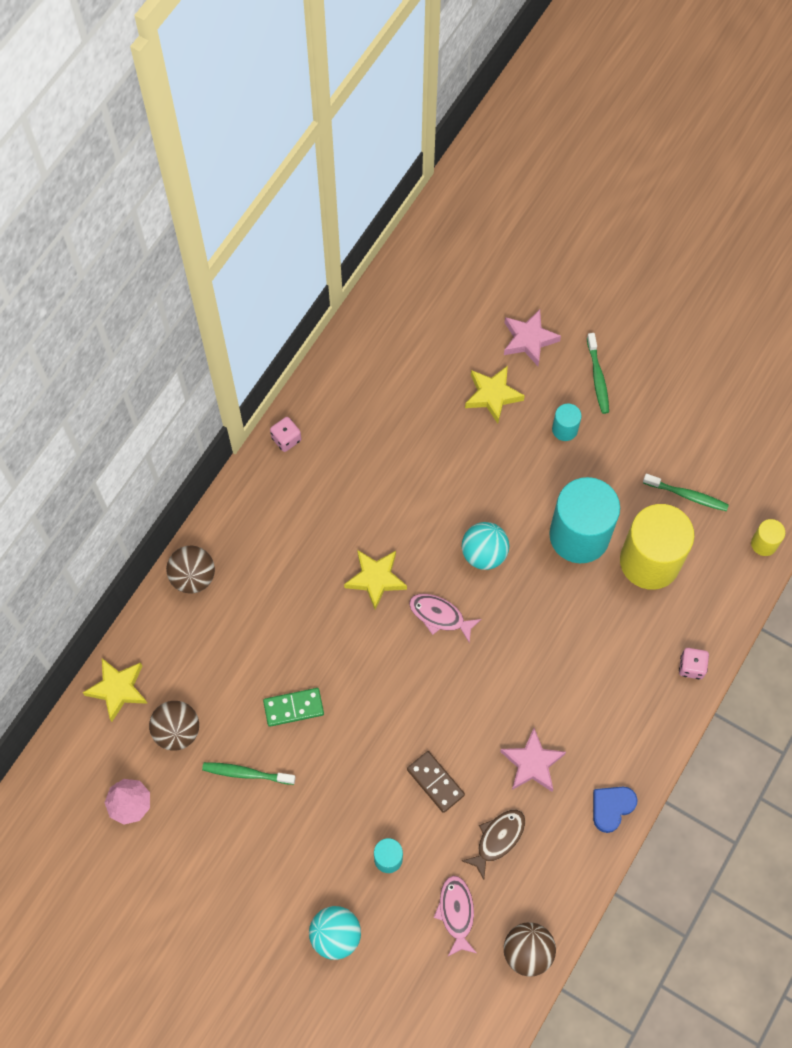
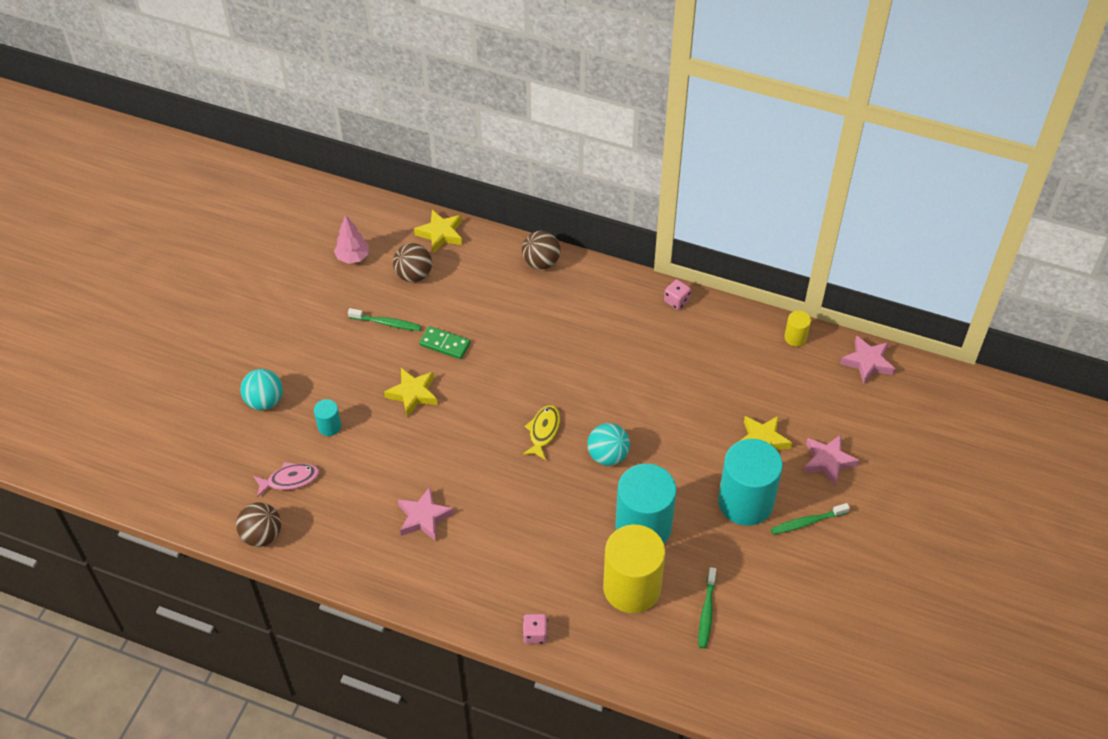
camera: 80 degrees right, 15 degrees down
(246, 773) = (386, 323): green toothbrush -> green toothbrush turned 105 degrees clockwise
(293, 707) = (445, 344): green domino -> green domino turned 45 degrees counterclockwise
(376, 579) = (566, 381): yellow star -> yellow star (413, 394)
(411, 269) = (867, 362): none -> pink star
(435, 782) = (397, 449): brown domino -> none
(439, 616) = (543, 431): pink fish -> yellow fish
(498, 839) = (354, 501): brown fish -> none
(564, 429) = (745, 502): turquoise cylinder -> turquoise cylinder, size x2.28
(611, 807) = (393, 583): blue heart -> none
(764, 543) = (674, 686): yellow cylinder -> yellow cylinder (795, 337)

